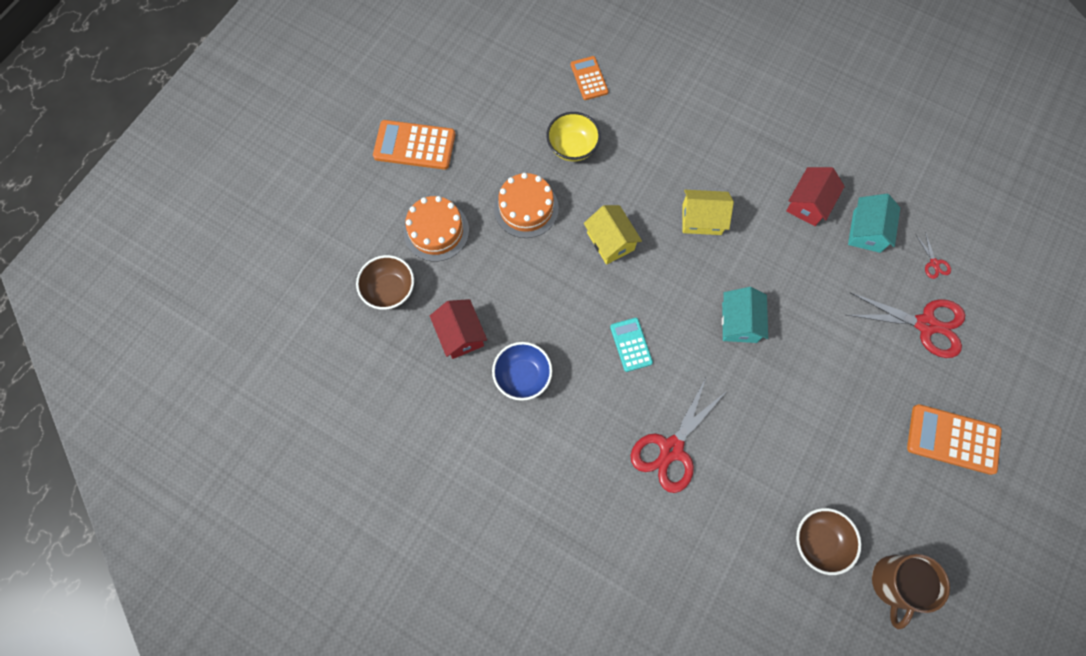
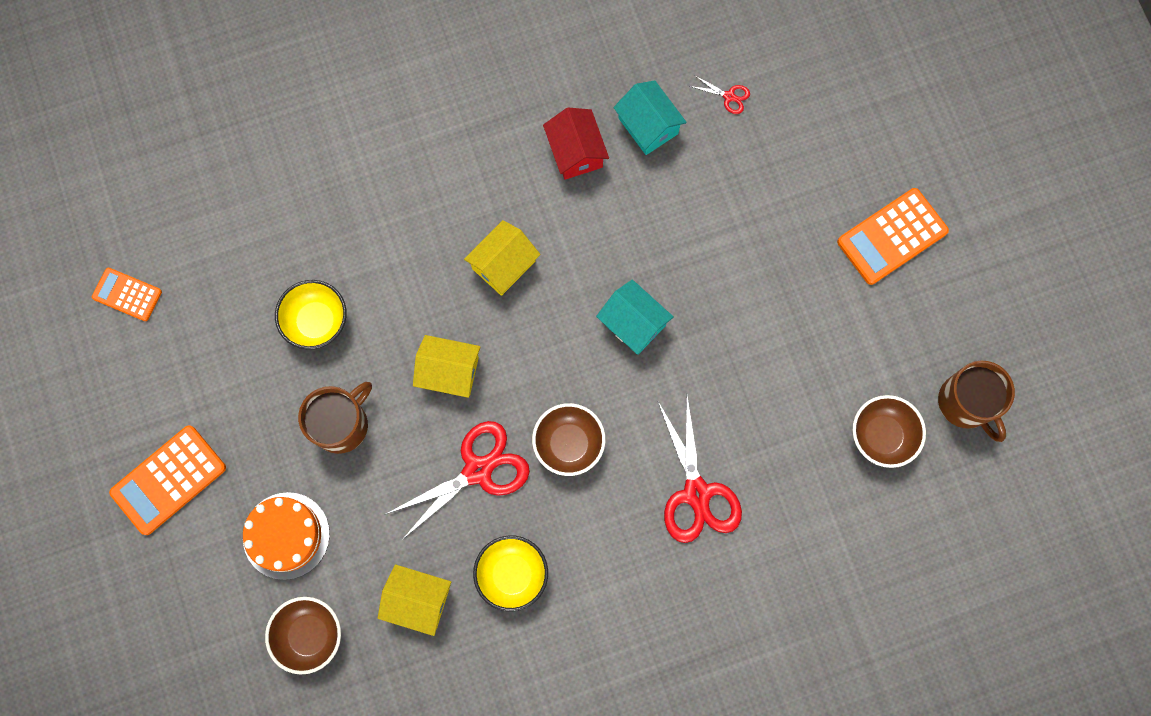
camera: 50 degrees left, 5 degrees up
(461, 334) = (418, 600): red house -> yellow house
(522, 376) = (512, 574): blue bowl -> yellow bowl
(526, 208) = (341, 424): orange cake -> brown mug
(589, 78) = (255, 238): orange calculator -> orange calculator (127, 294)
(631, 344) = (569, 443): turquoise calculator -> brown bowl
(925, 324) = (776, 160): red scissors -> red scissors (478, 470)

